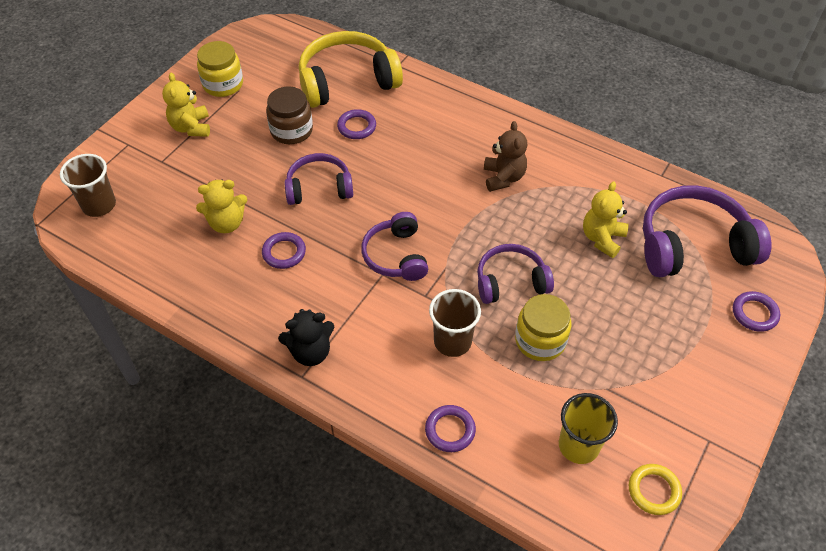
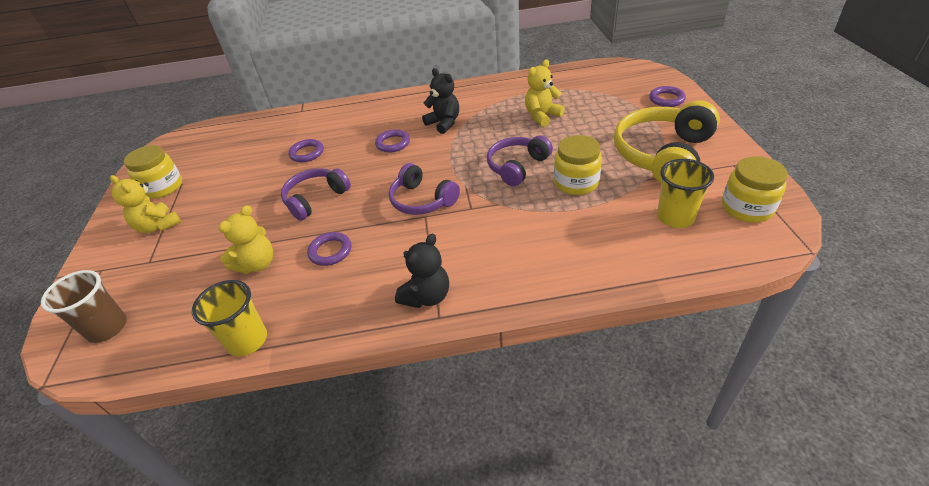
camera: 35 degrees left, 10 degrees down
(169, 289) = (247, 340): none -> yellow cup
(291, 131) = (255, 181): brown jar -> none
(347, 81) = (271, 135): yellow headphones -> yellow headphones (663, 155)
(450, 430) = (589, 268): purple ring -> purple ring (393, 143)
(452, 341) = (523, 219): brown cup -> none
(503, 177) = (444, 123): brown teddy bear -> black teddy bear
(602, 238) = (542, 116): yellow teddy bear -> yellow teddy bear turned 60 degrees clockwise
(654, 491) = (746, 208): yellow ring -> yellow jar
(693, 245) = (594, 91): purple headphones -> none

